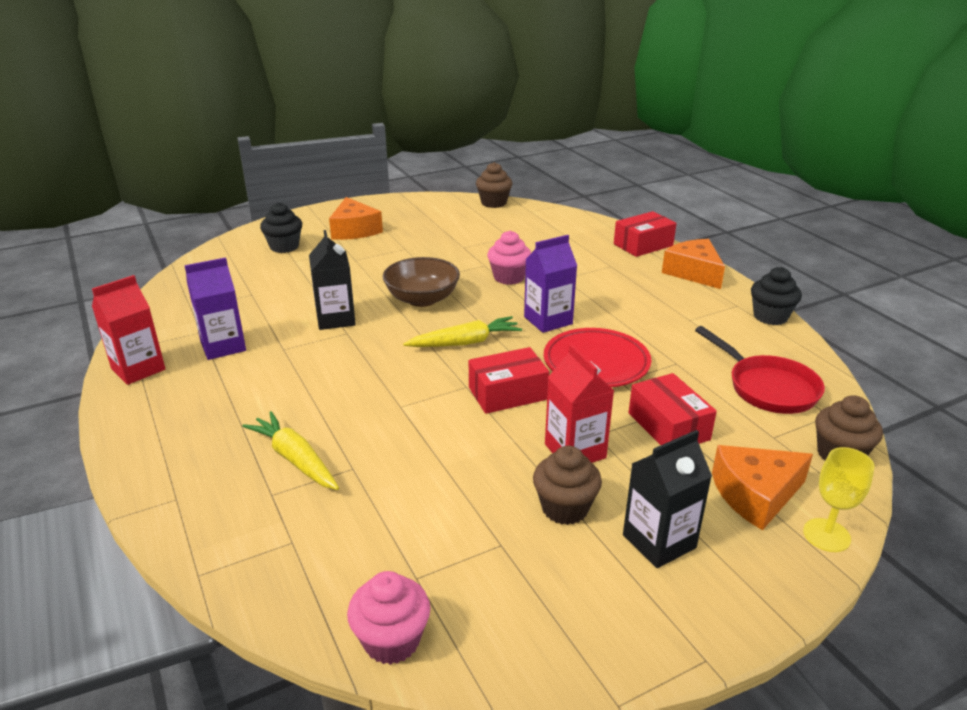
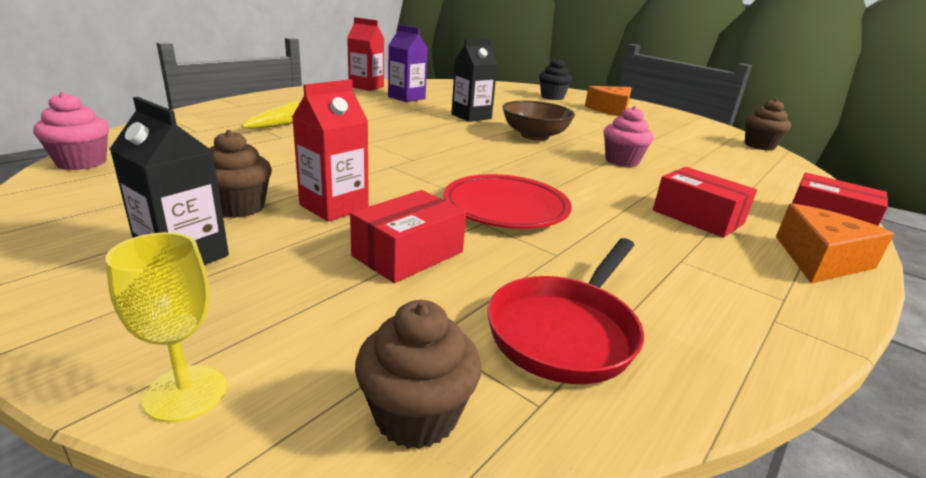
camera: 65 degrees right, 5 degrees down
(465, 342) = (483, 154): yellow carrot -> none
(507, 393) = (414, 174): red box -> red box (697, 217)
(548, 320) = (563, 181): purple carton -> none
(755, 495) = (280, 322): orange cheese -> none
(770, 317) = (798, 334): black cupcake -> none

